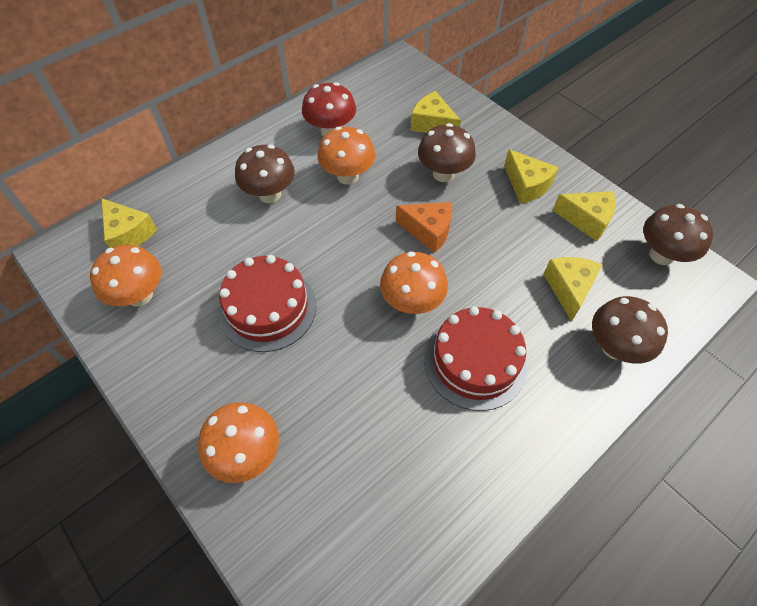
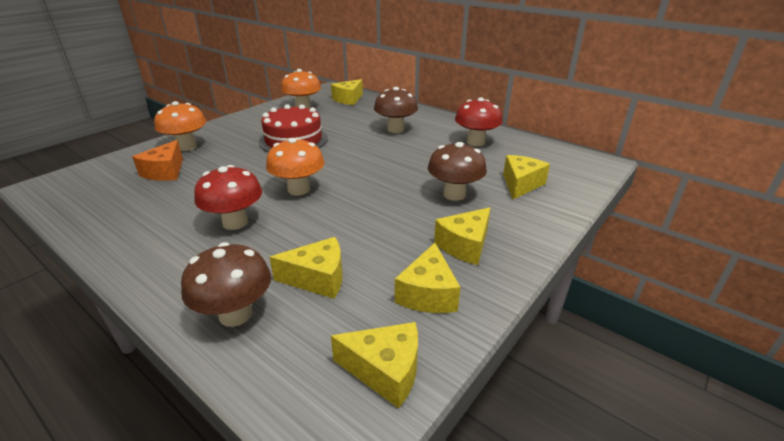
camera: 80 degrees right, 25 degrees down
(347, 176) = (428, 153): orange mushroom -> none
(428, 231) = (378, 191): orange cheese -> orange cheese (165, 172)
(475, 361) = (235, 222): red cake -> red mushroom
(661, 255) = (385, 371): brown mushroom -> yellow cheese

